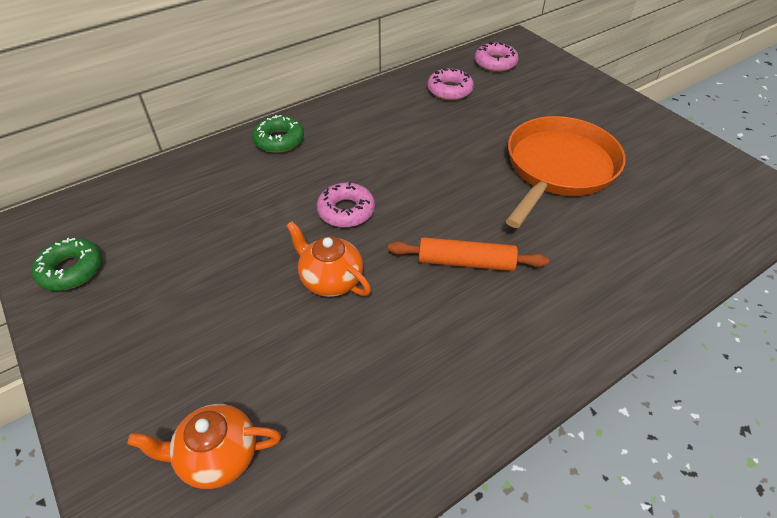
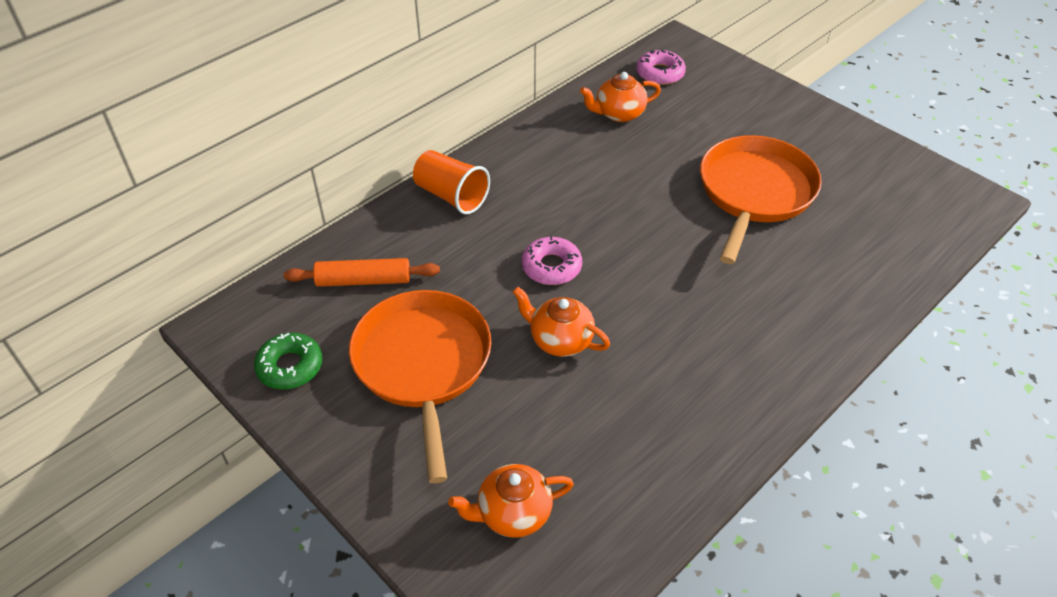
camera: 10 degrees left, 0 degrees up
(192, 285) = (423, 364): none -> orange pan
(279, 140) = (451, 196): green donut -> orange cup
(449, 90) = (619, 114): pink donut -> orange teapot
(466, 262) = (686, 304): orange rolling pin -> orange rolling pin (363, 280)

